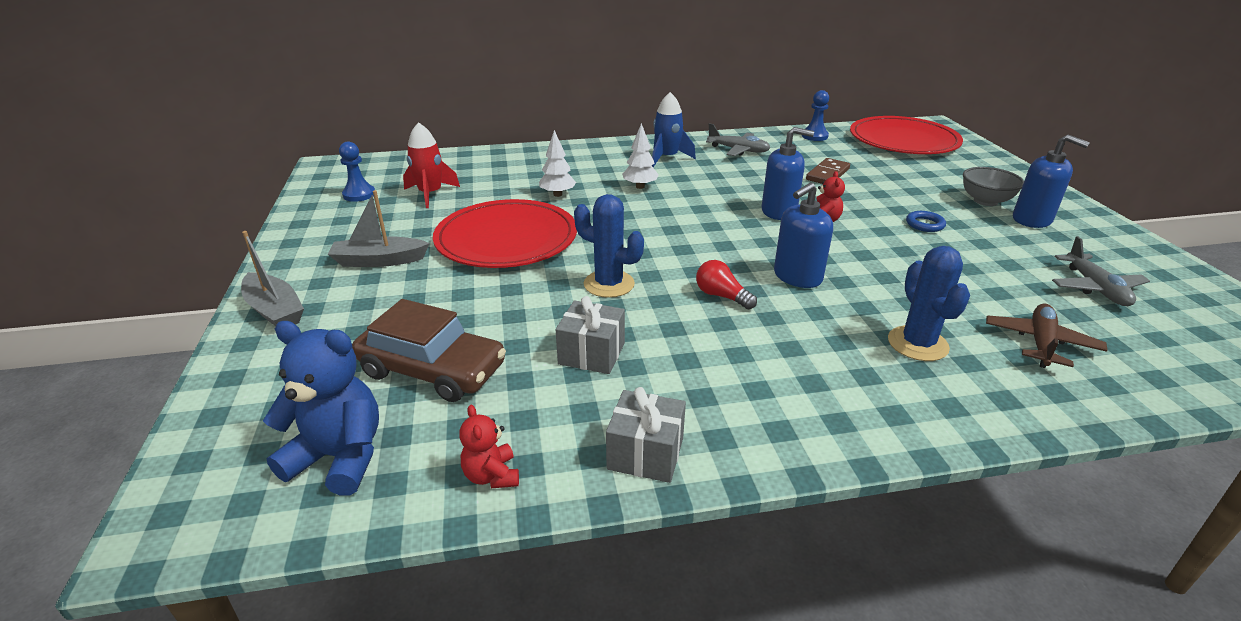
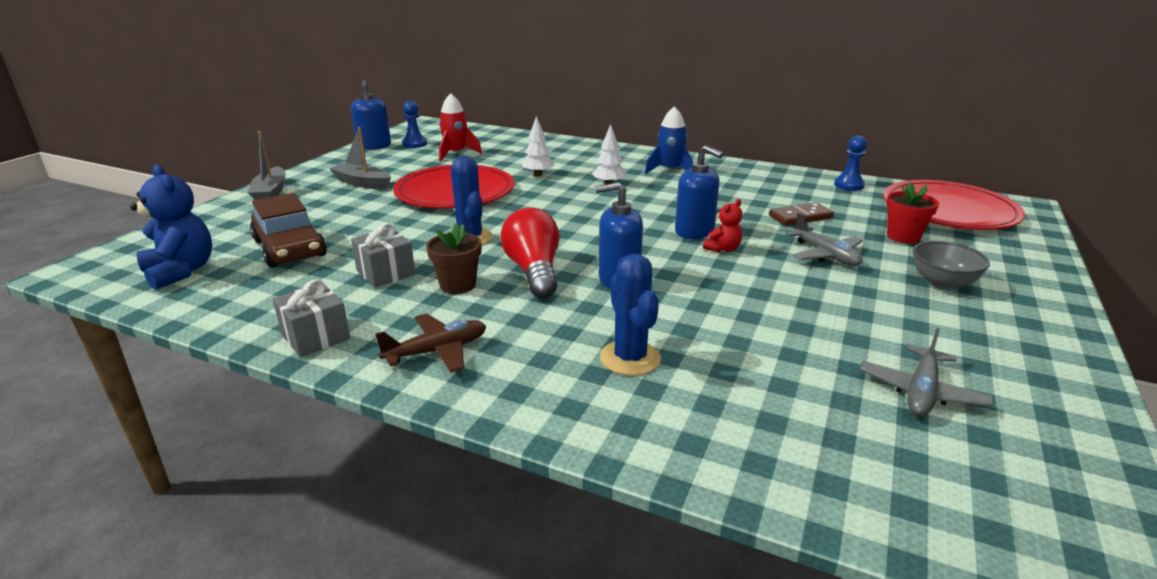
camera: 35 degrees right, 5 degrees down
(491, 476) = (225, 310): red teddy bear -> none
(682, 337) = (458, 285): none -> brown flower pot
(721, 296) = (534, 271): red light bulb -> red light bulb, size x1.79
(738, 150) = (746, 179): grey plane -> grey plane (825, 255)
(911, 171) = (903, 237): none -> red flower pot
(917, 344) = (630, 358): blue cactus -> blue cactus turned 45 degrees counterclockwise
(924, 224) = (824, 281): blue ring -> none
(1032, 220) = (969, 314): blue soap dispenser -> blue soap dispenser (374, 146)
(1040, 343) = (754, 405): brown plane -> brown plane (437, 351)

